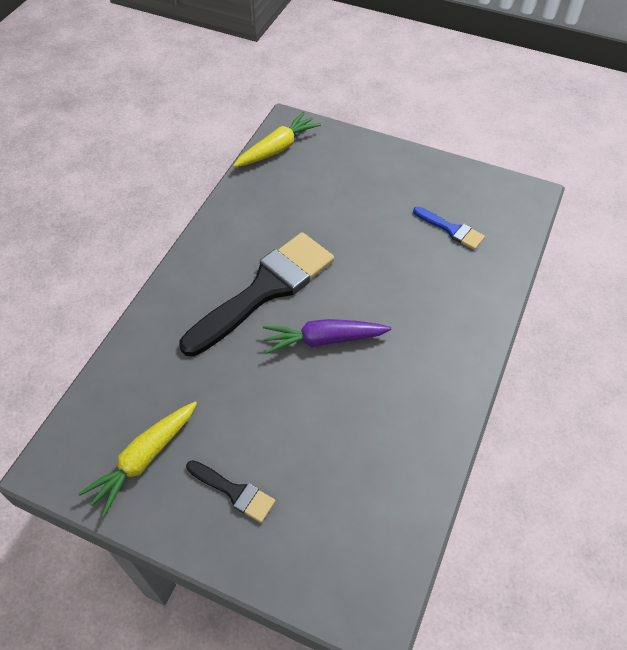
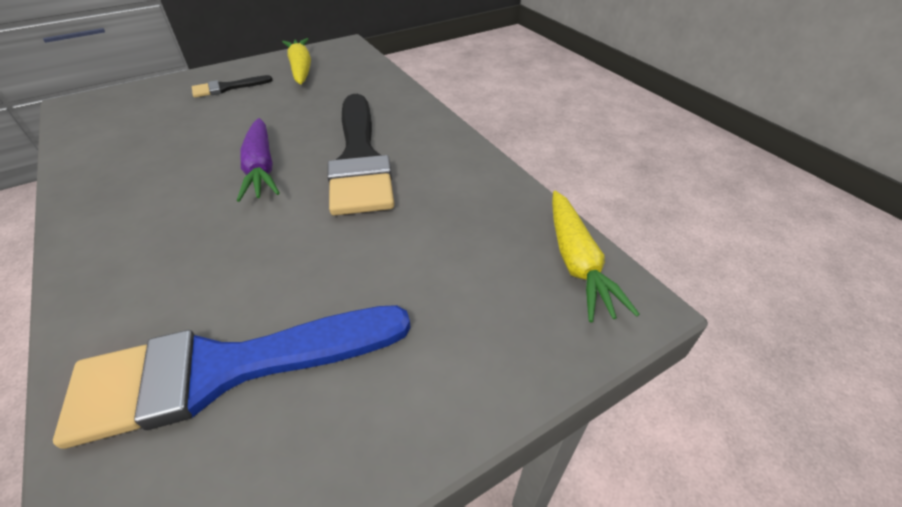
camera: 125 degrees right, 10 degrees down
(324, 340) = (261, 168): purple carrot -> purple carrot turned 135 degrees clockwise
(451, 229) = (225, 369): blue brush -> blue brush, size x2.21

